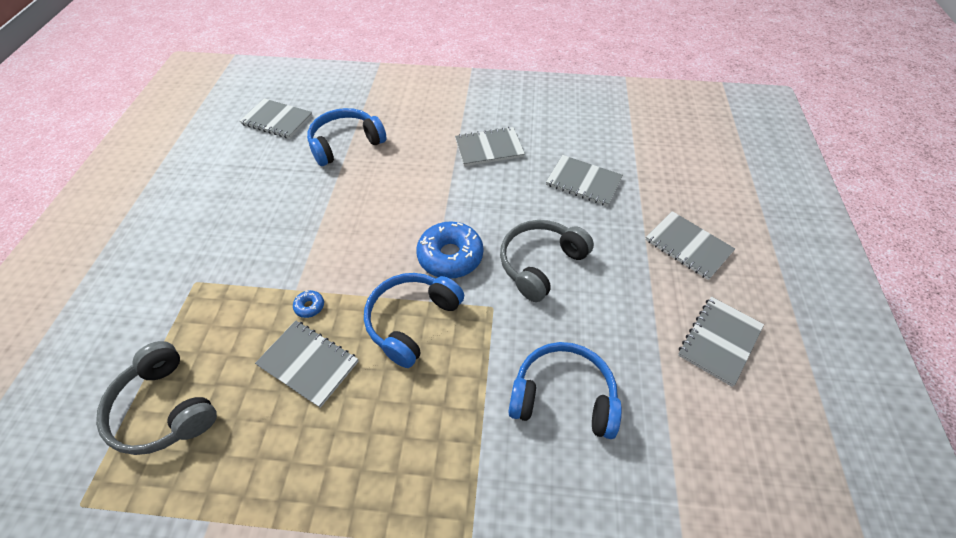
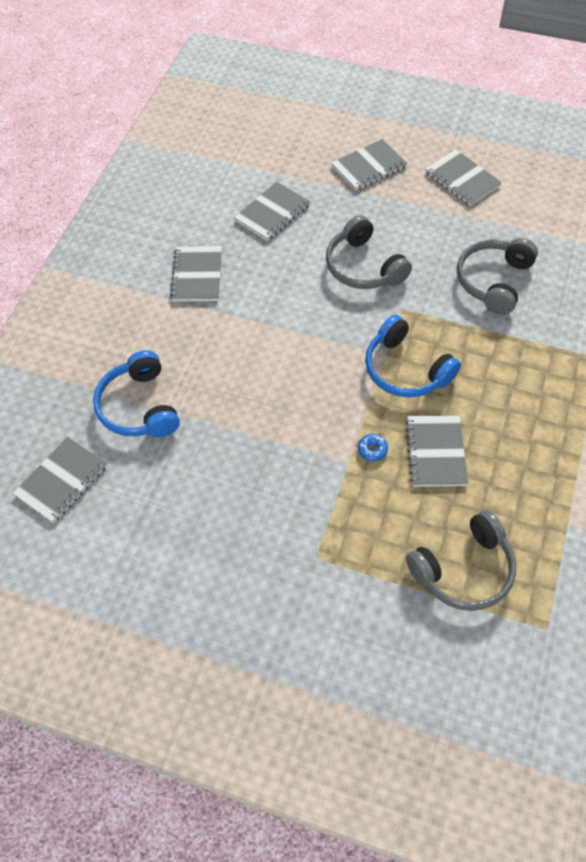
camera: 75 degrees left, 5 degrees up
(308, 363) = (435, 452): grey notebook -> grey notebook turned 45 degrees counterclockwise
(450, 256) = (338, 331): blue donut -> none
(563, 396) = (493, 281): blue headphones -> grey headphones

